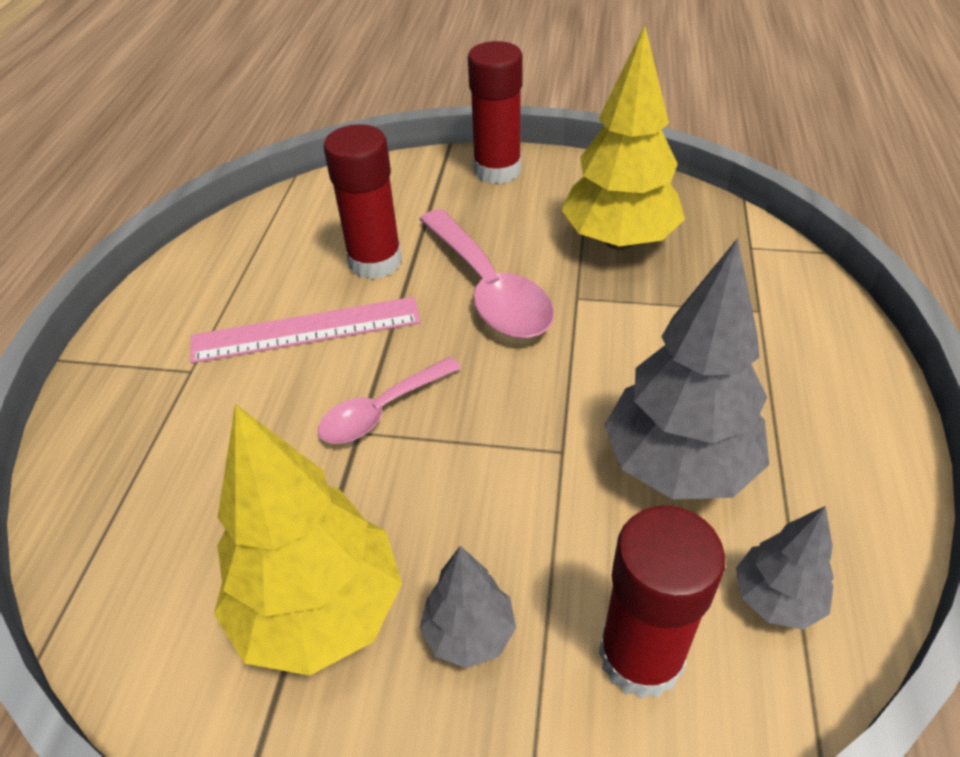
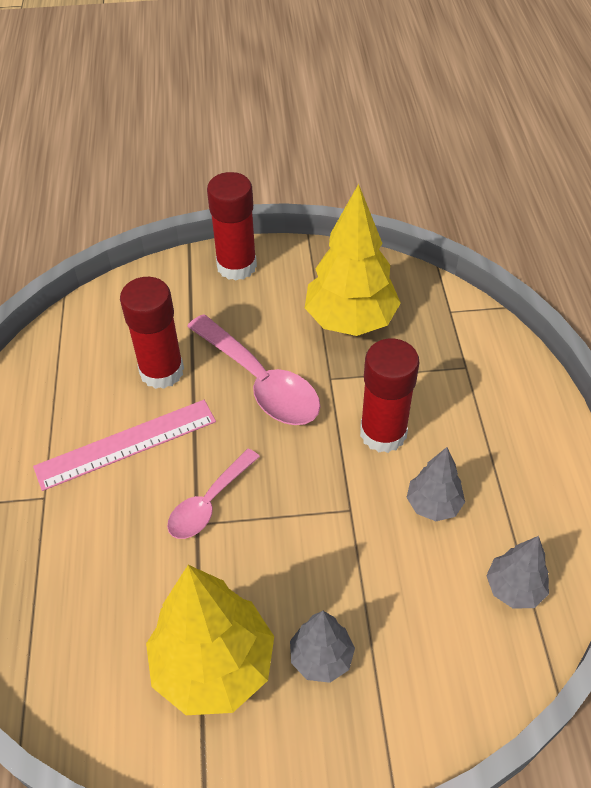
camera: 15 degrees left, 5 degrees up
(641, 656) = (436, 647): red glue stick -> red glue stick (383, 433)
(678, 465) = (433, 505): grey tree -> grey tree, size x0.52

